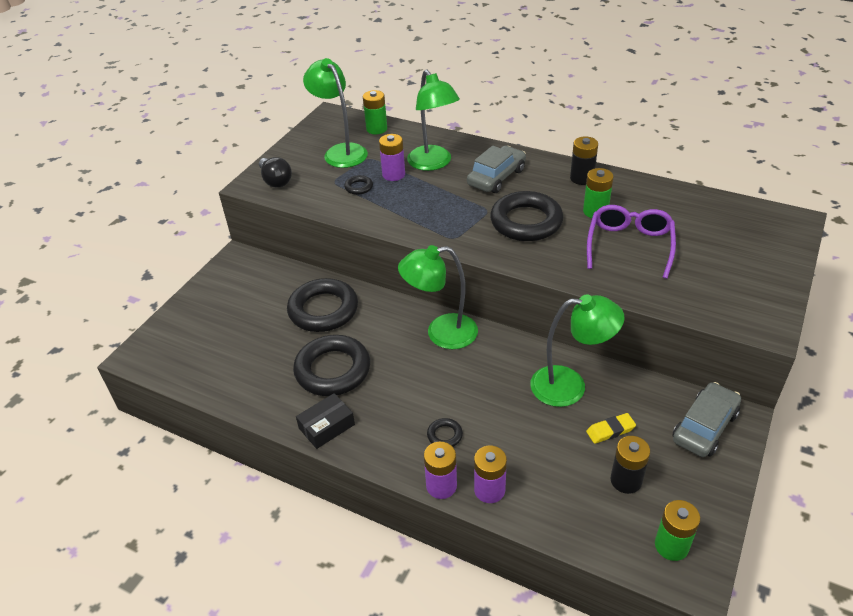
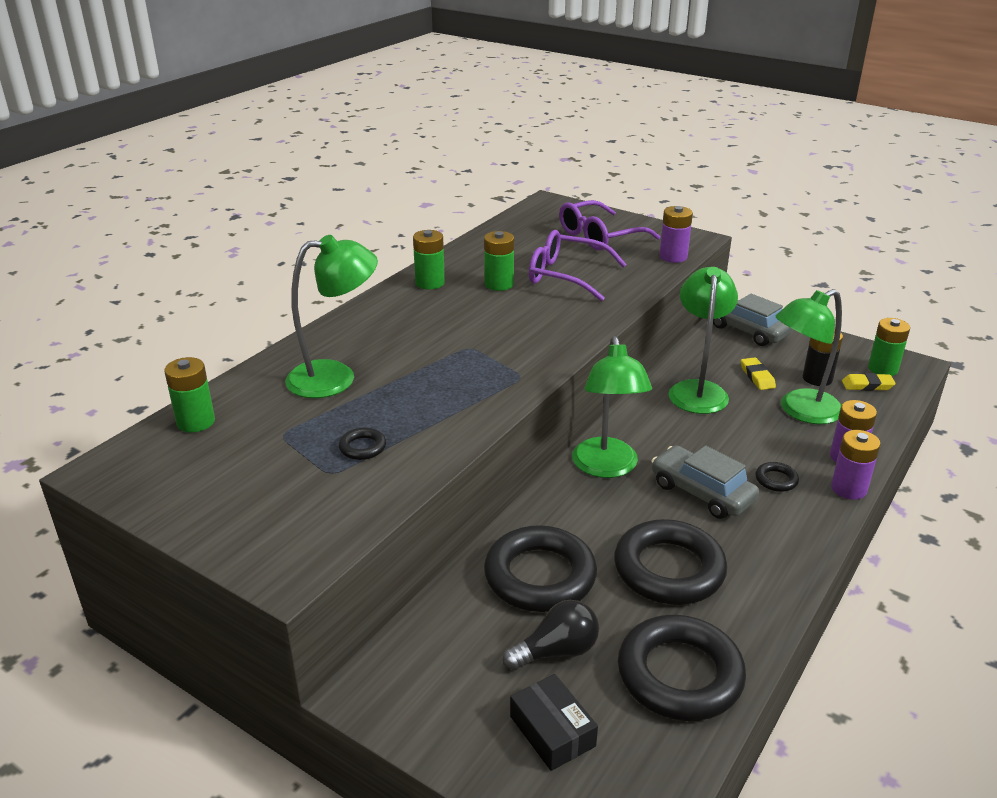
camera: 85 degrees left, 10 degrees down
(275, 181) = (292, 540): black light bulb -> black light bulb (556, 651)
(326, 426) = (773, 578): black box -> black box (552, 731)
(341, 152) = (242, 462): green lamp -> green lamp (801, 411)
(393, 174) = (345, 413): purple battery -> purple battery (673, 257)
(496, 177) = (398, 334): grey car -> grey car (702, 492)
(526, 222) = (504, 325): black ring -> black ring (679, 674)
(581, 178) = (430, 283): black battery -> green battery
(628, 525) = (867, 385): none -> yellow eraser
(729, 259) = (599, 236): none -> purple glasses

